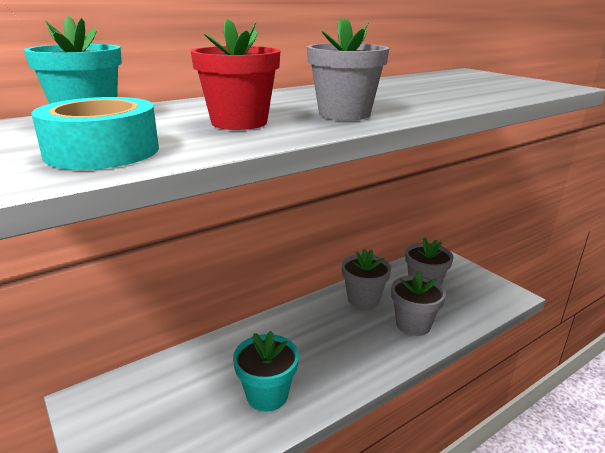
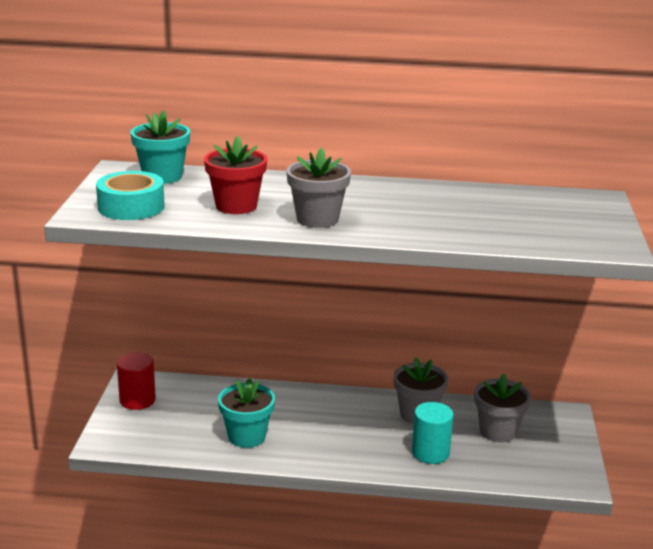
camera: 40 degrees right, 0 degrees up
(109, 421) = (137, 400): none -> red cylinder
(413, 324) = (430, 453): grey flower pot -> turquoise cylinder

